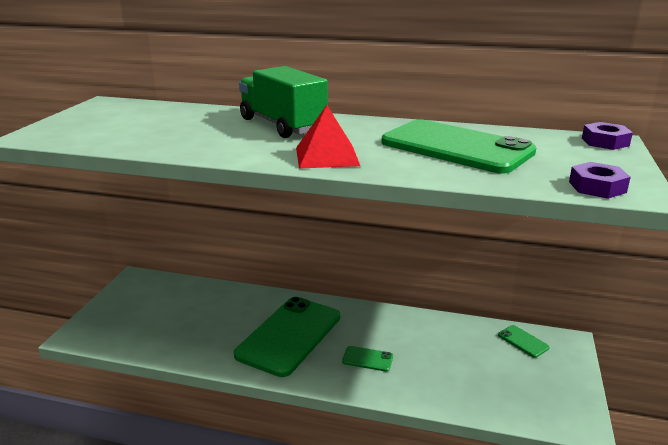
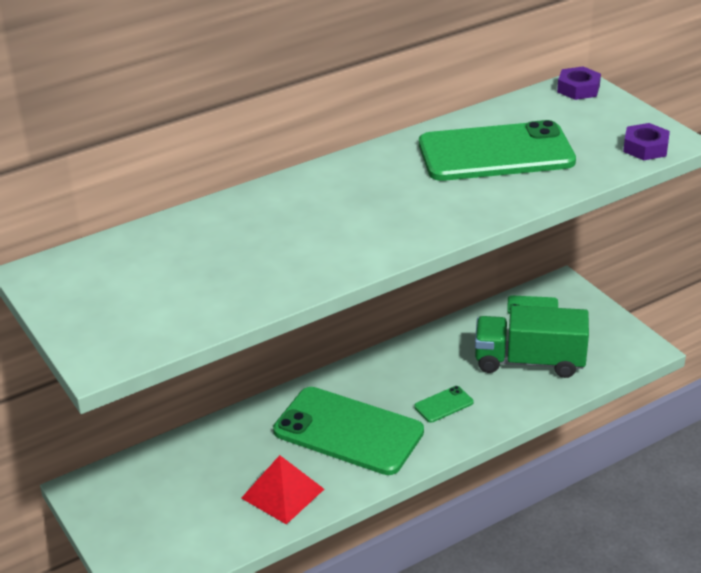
camera: 45 degrees left, 10 degrees up
(282, 125) = (307, 202): green truck -> green truck (529, 361)
(289, 335) = (348, 431): green phone -> green phone turned 45 degrees counterclockwise
(327, 156) = (426, 219): red pyramid -> red pyramid (282, 493)

